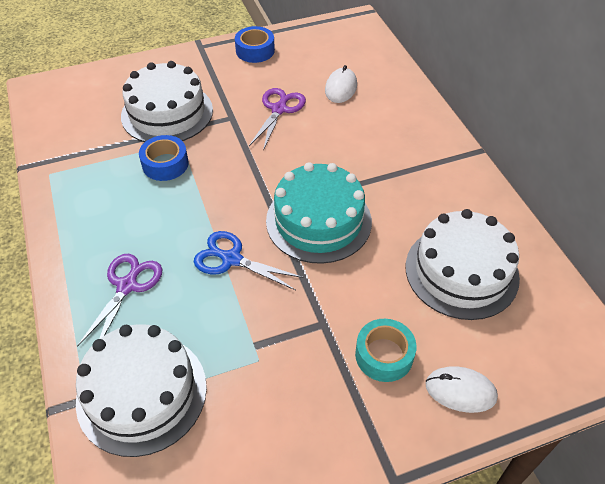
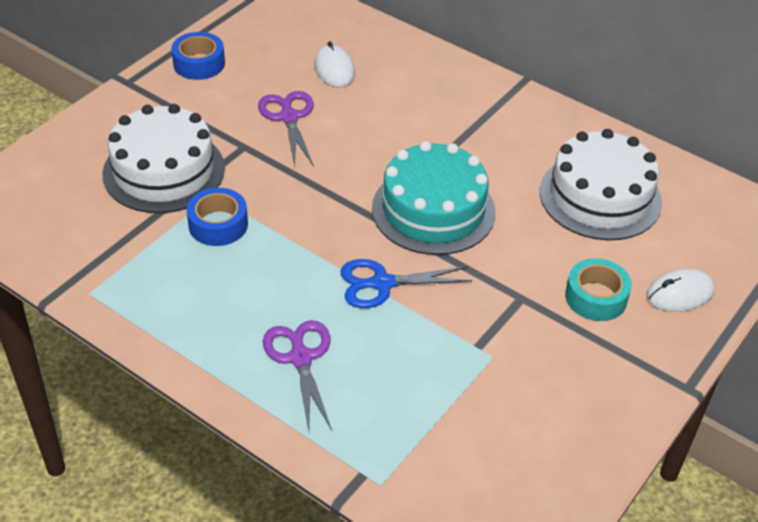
camera: 35 degrees left, 5 degrees down
(142, 393) = (412, 439): white cake -> none

